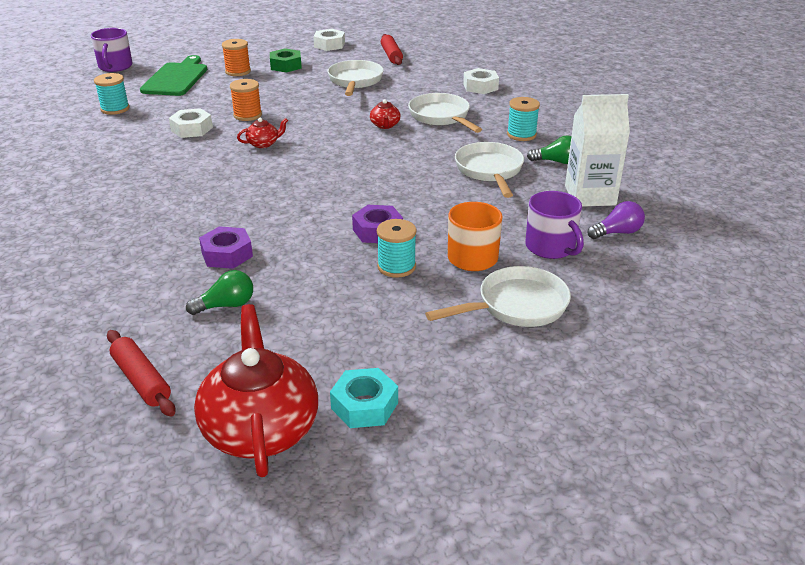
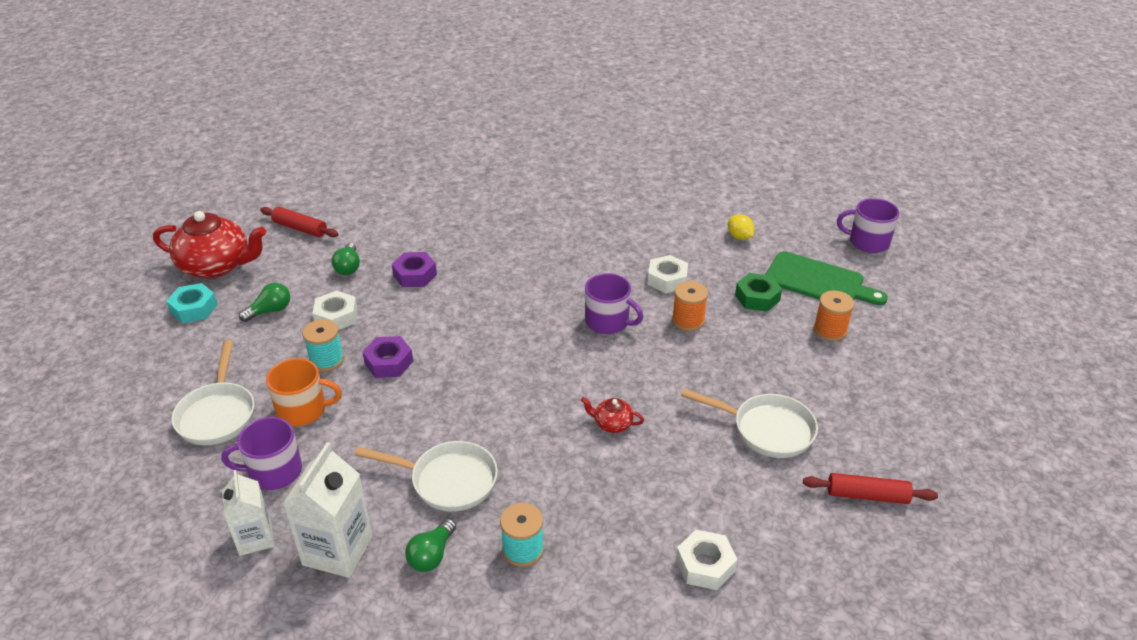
camera: 110 degrees right, 5 degrees up
(115, 109) = (739, 237): turquoise spool -> yellow lemon
(141, 380) = (300, 228): red rolling pin -> red rolling pin turned 45 degrees clockwise
(263, 144) = (608, 321): red teapot -> purple mug
(286, 66) = (843, 375): green nut -> green nut (757, 297)
(329, 45) = (927, 434): white nut -> white nut (336, 316)
(337, 335) = (270, 311): none -> green light bulb
(441, 117) = (614, 484): white pan -> none
(617, 232) = (255, 538): purple light bulb -> white carton

